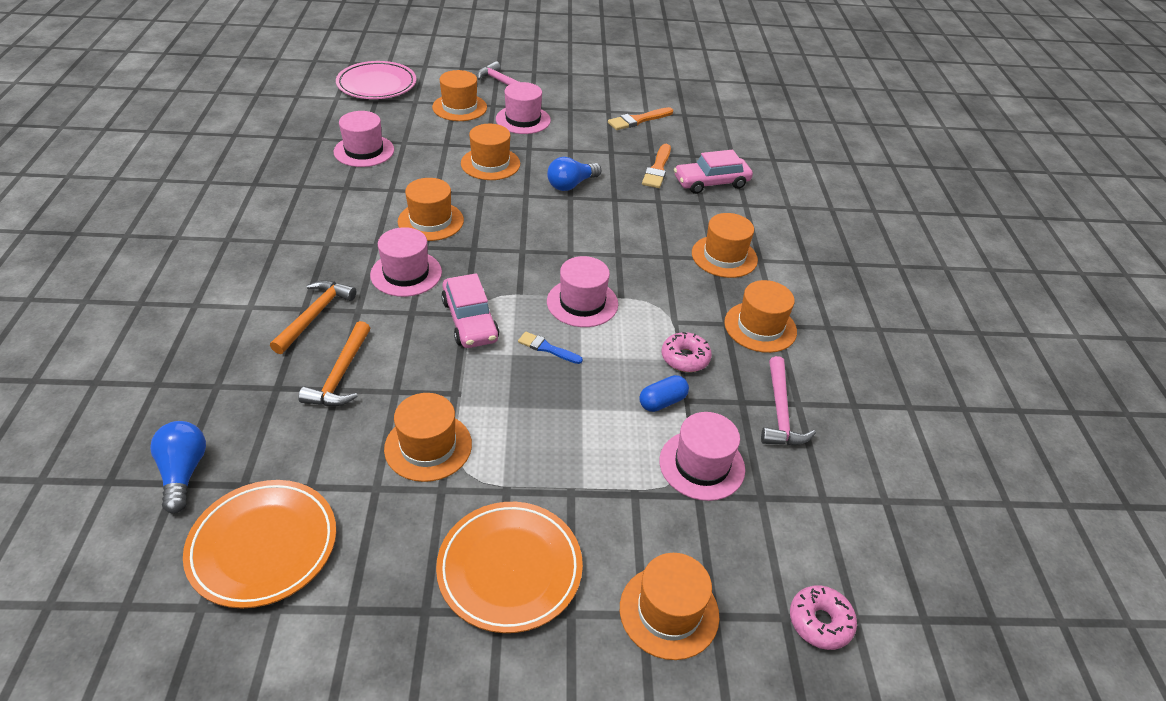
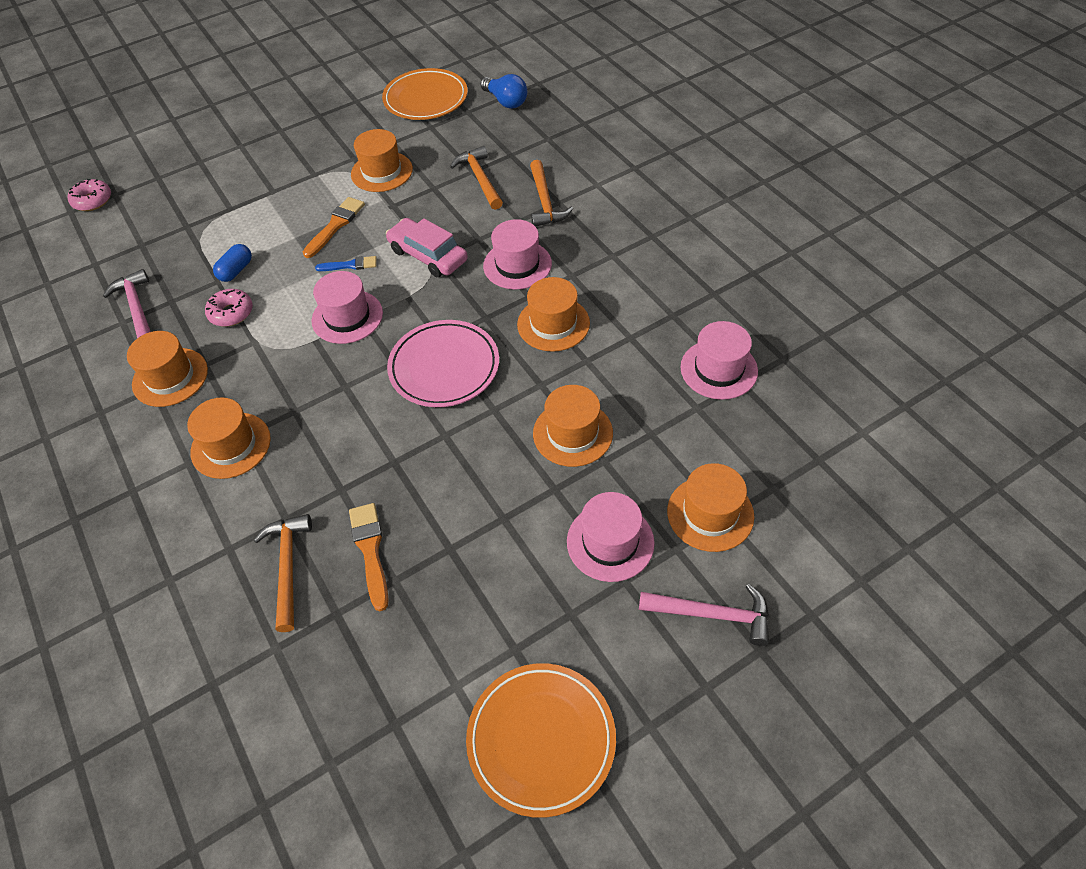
camera: 155 degrees right, 10 degrees up
(377, 85) = (857, 490): pink plate -> pink plate (444, 367)
(510, 569) = (286, 146): orange plate -> orange plate (541, 739)
(571, 185) = (457, 455): blue light bulb -> none
(638, 120) = (456, 654): orange brush -> orange brush (335, 225)
(669, 611) = (185, 168): orange hat -> none
(702, 465) = (190, 244): pink hat -> none
(711, 182) = (288, 567): pink car -> orange hammer

